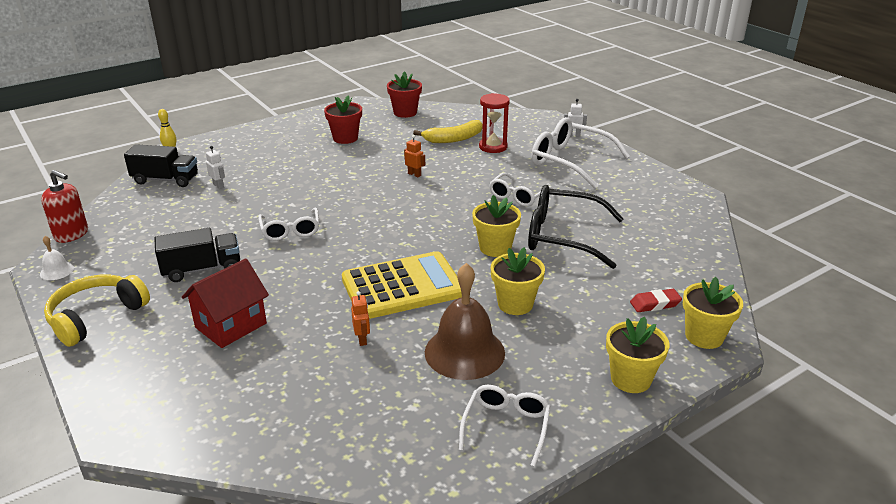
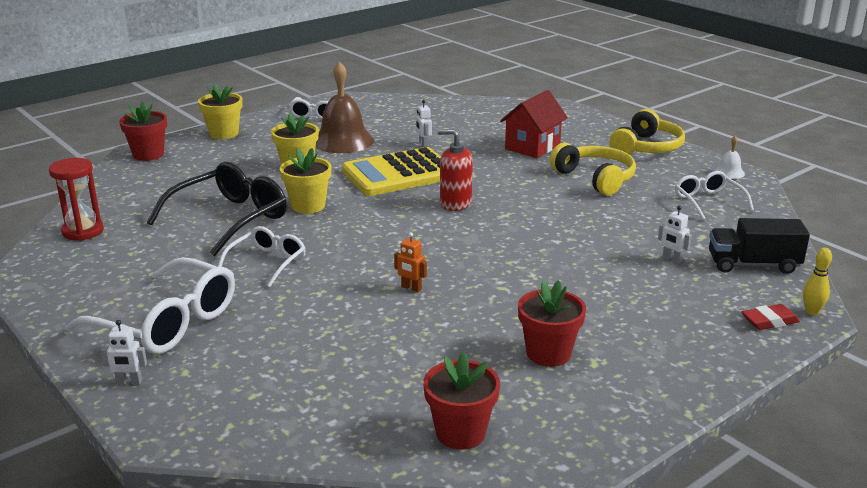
camera: 175 degrees right, 5 degrees down
(71, 234) = (766, 200): red soap dispenser -> red soap dispenser (455, 203)
(202, 269) = (595, 178): black truck -> yellow headphones
(290, 230) = (535, 213): white glasses -> white glasses (708, 202)
(362, 339) = (423, 144): orange robot -> white robot
(453, 139) = (355, 361): yellow banana -> none
(493, 147) = (286, 346): red hourglass -> red hourglass (83, 231)
(563, 236) = (230, 219): black glasses -> black glasses turned 60 degrees counterclockwise
(655, 304) = (172, 171): red eraser -> red eraser (769, 321)
(704, 336) = (148, 154): yellow flower pot -> red flower pot

